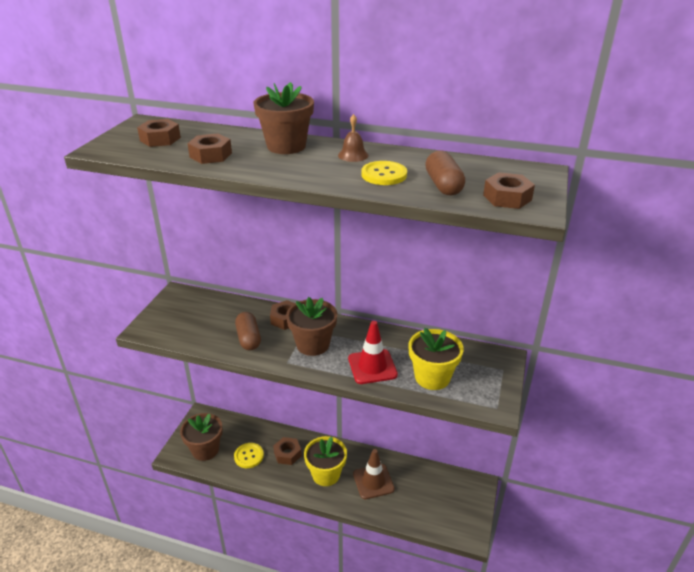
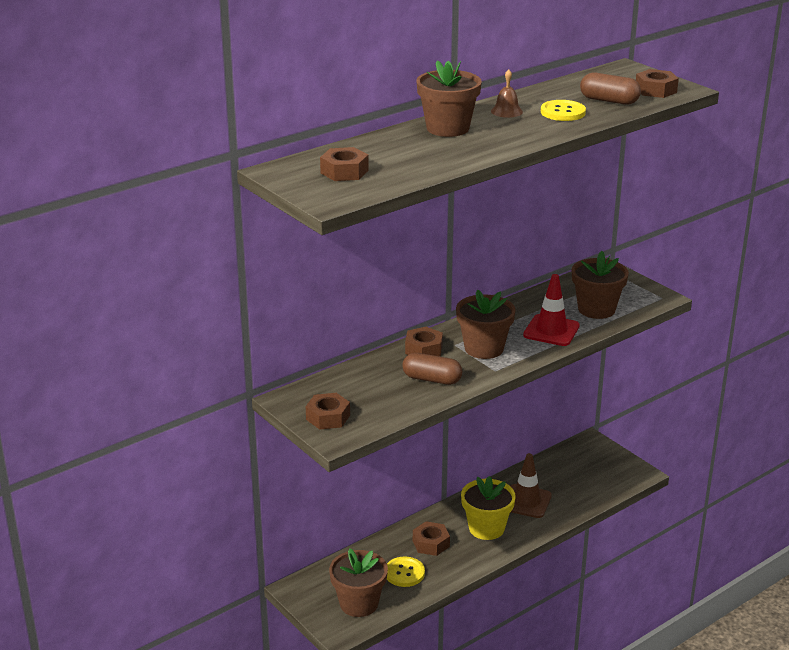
camera: 55 degrees left, 5 degrees down
(211, 155) = (423, 160): brown nut -> brown nut (328, 417)
(432, 377) = (596, 309): yellow flower pot -> brown flower pot

